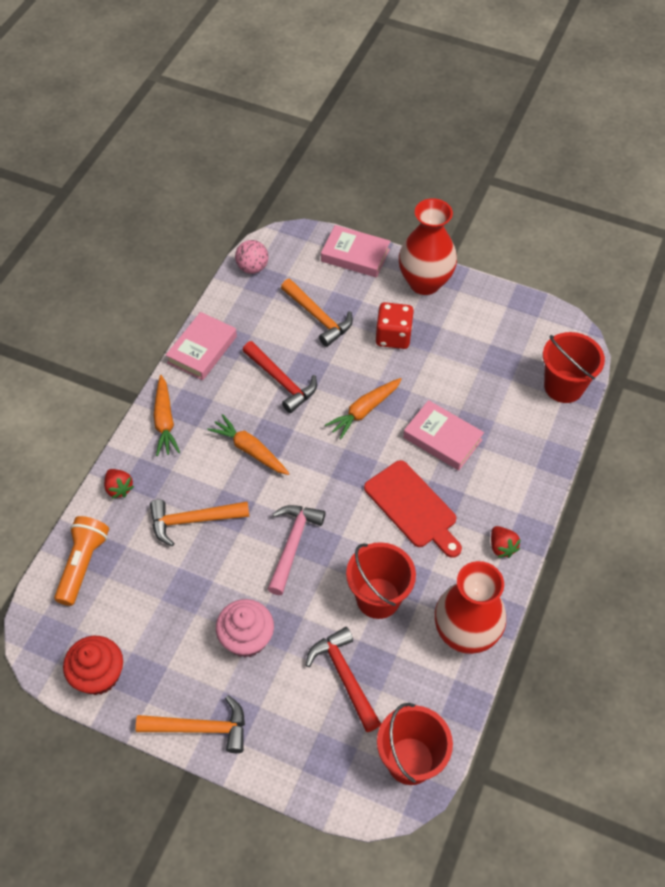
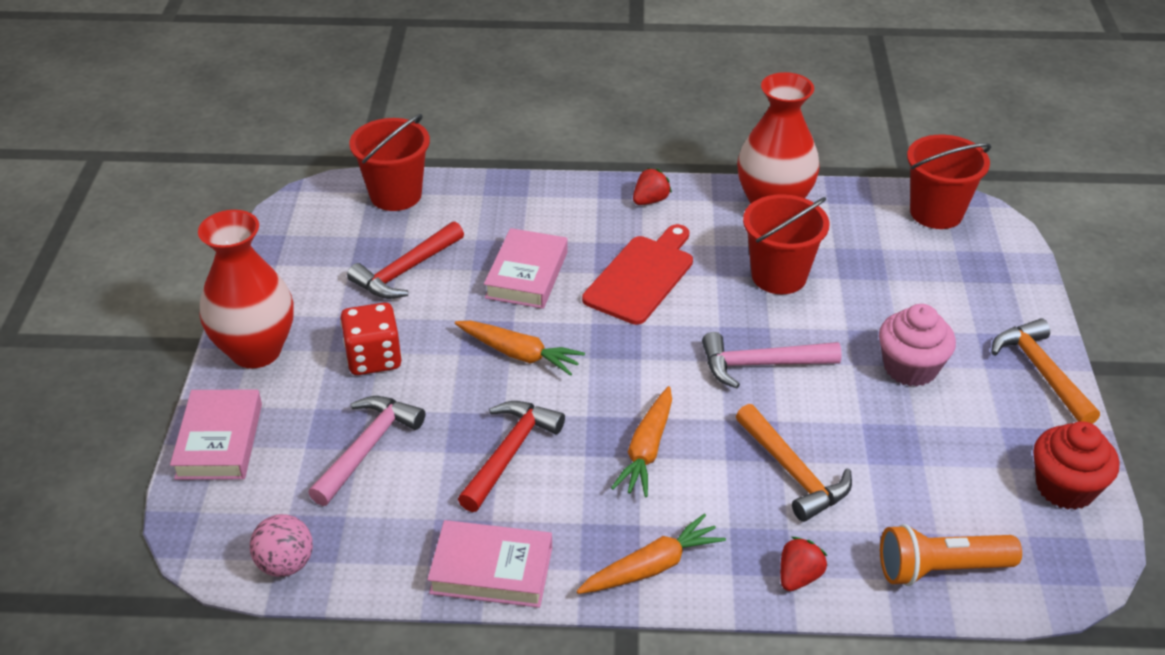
camera: 110 degrees left, 15 degrees down
(318, 317) = (367, 448): orange hammer -> pink hammer
(344, 676) = (889, 278): red hammer -> red hammer (405, 271)

